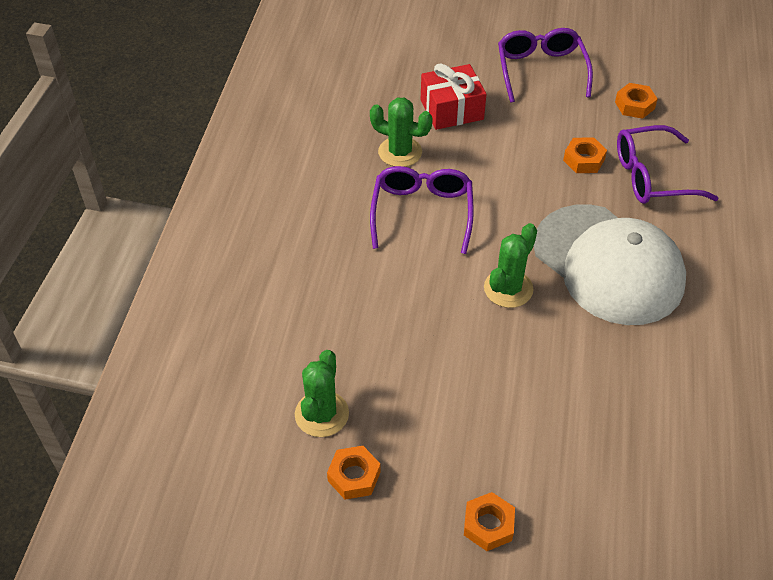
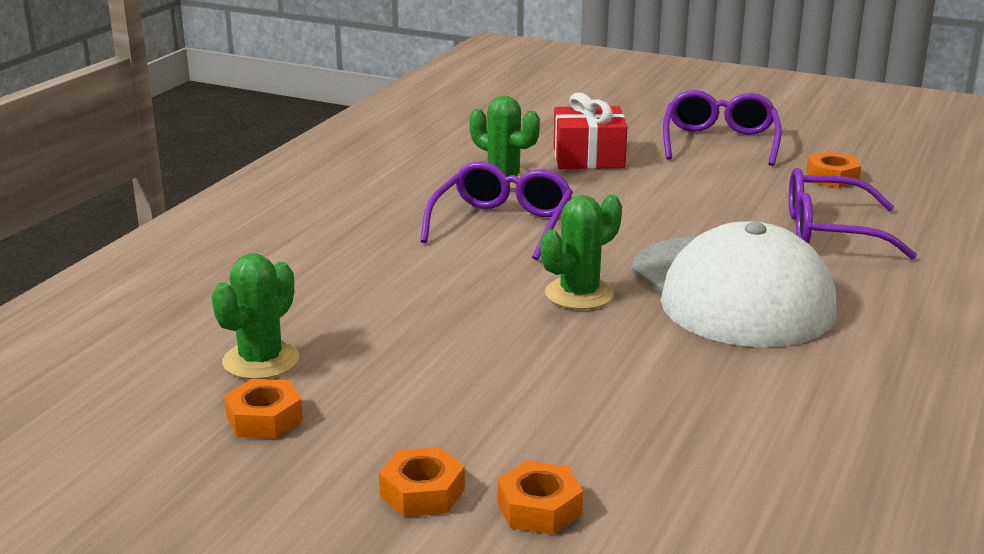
camera: 15 degrees right, 25 degrees down
(584, 160) = (741, 209): orange nut -> orange nut (539, 508)

